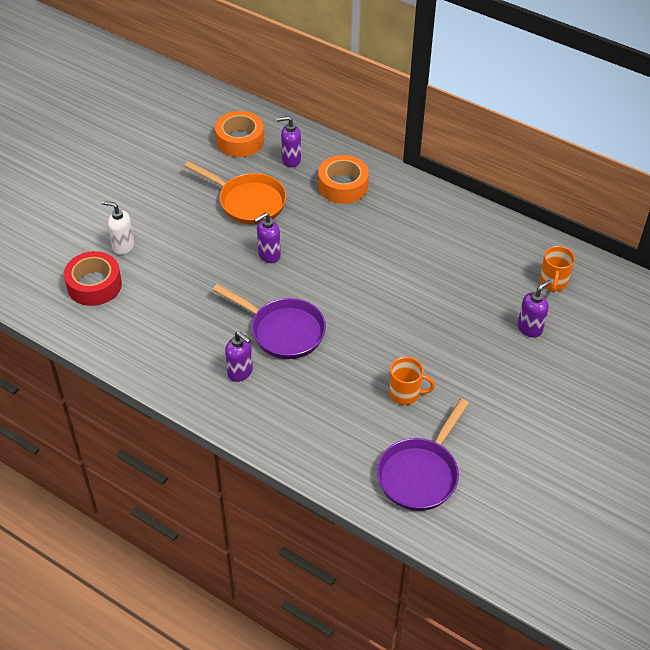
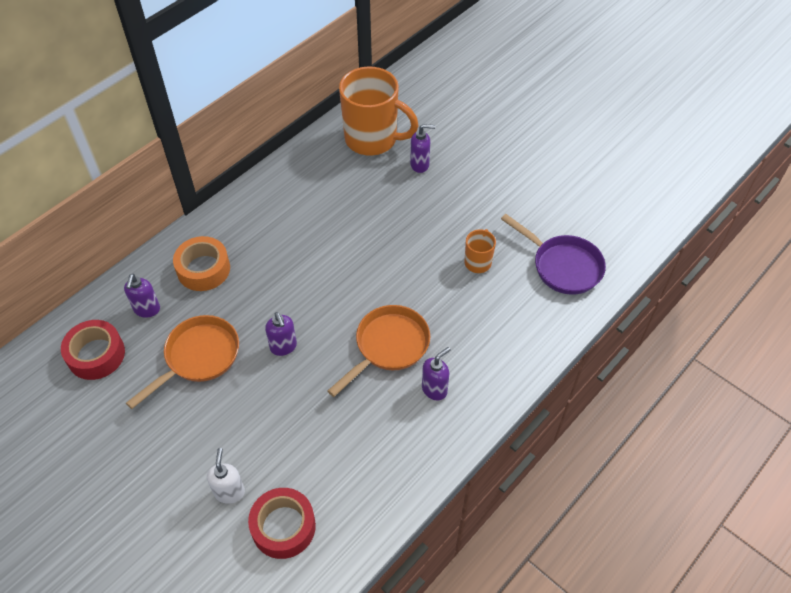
camera: 80 degrees left, 5 degrees up
(123, 246) = (229, 492): white soap dispenser -> white soap dispenser turned 150 degrees clockwise
(240, 140) = (96, 355): orange tape -> red tape
(283, 331) = (388, 346): purple pan -> orange pan
(530, 328) = (420, 165): purple soap dispenser -> purple soap dispenser turned 120 degrees clockwise
(553, 282) = (372, 139): orange mug -> orange mug, size x2.12

